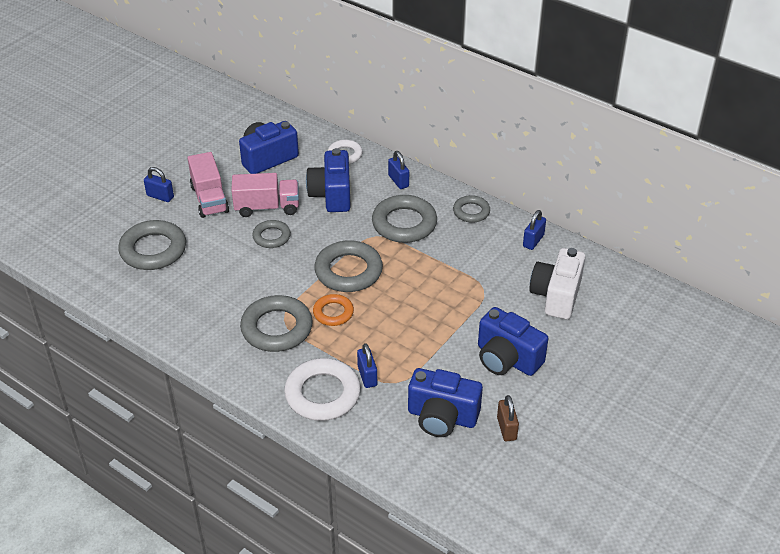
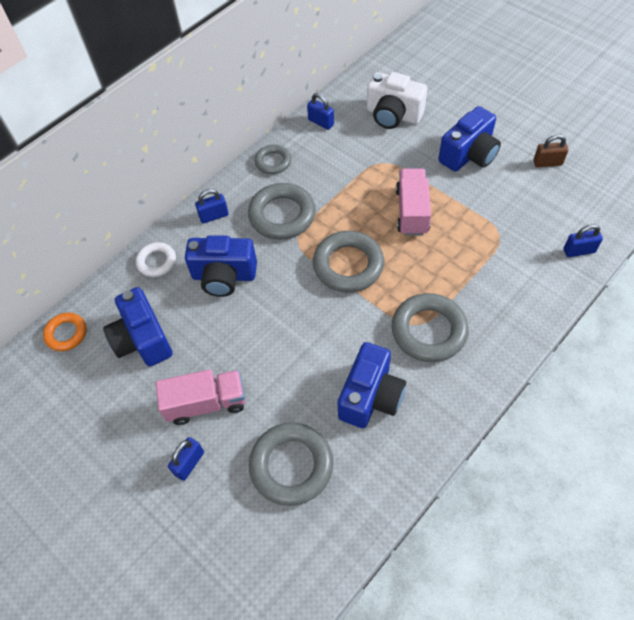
camera: 80 degrees left, 15 degrees up
(267, 207) = (233, 340): pink truck -> pink truck (412, 211)
(271, 237) = (285, 335): grey ring -> none
(322, 394) = (517, 292): white ring -> none
(333, 313) = (408, 280): orange ring -> orange ring (66, 334)
(367, 376) = (493, 256): blue padlock -> blue padlock (579, 251)
(442, 417) = (538, 204): blue camera -> blue camera (370, 396)

